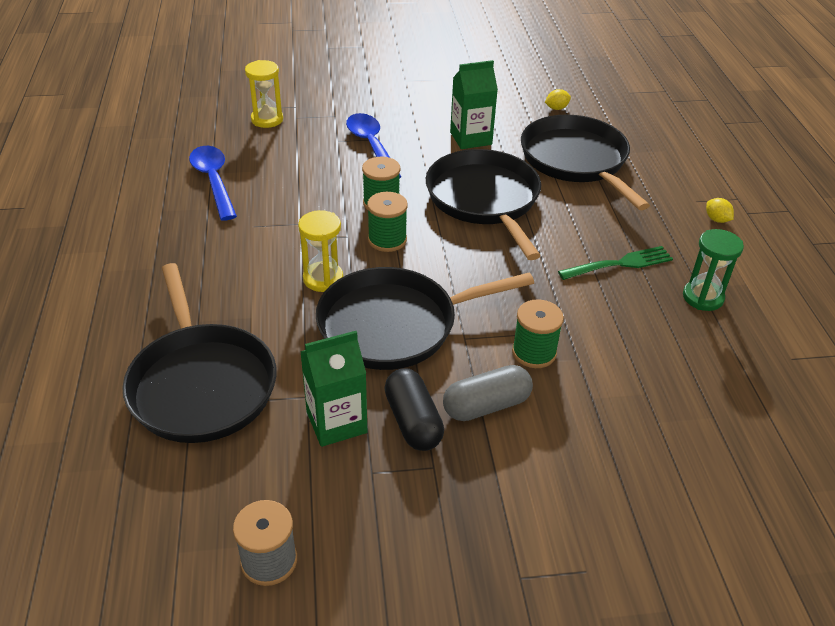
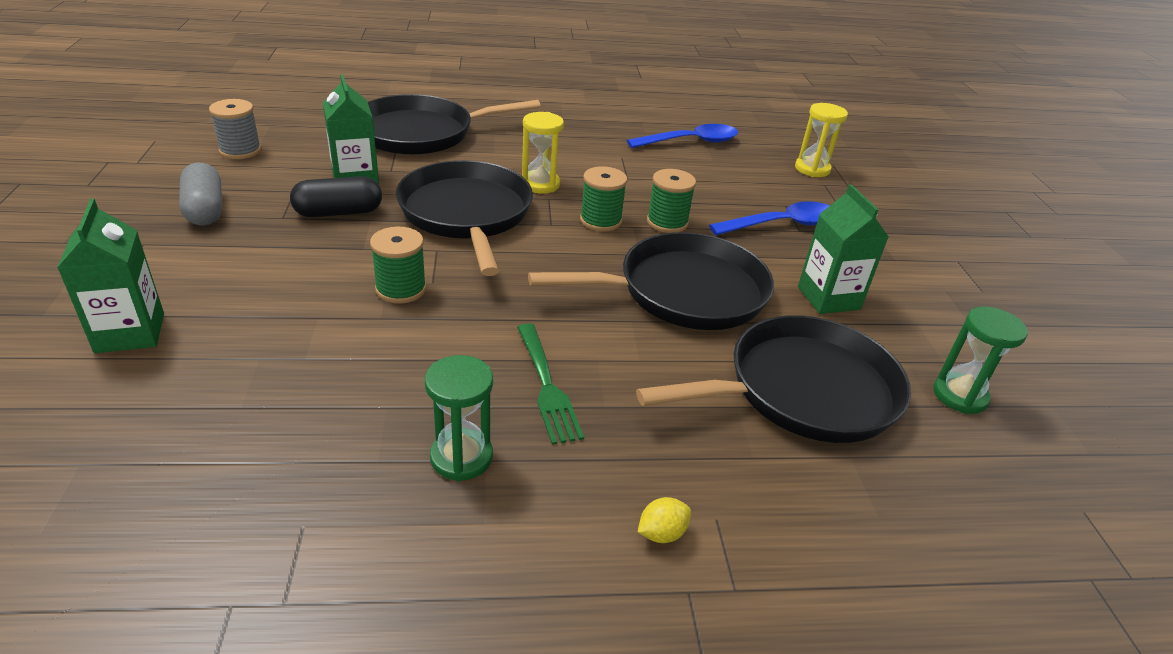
camera: 90 degrees right, 5 degrees down
(486, 405) = (339, 251): grey capsule -> grey capsule (205, 209)
(556, 108) = (959, 396): yellow lemon -> green hourglass
(664, 523) = (130, 333): none -> green carton

